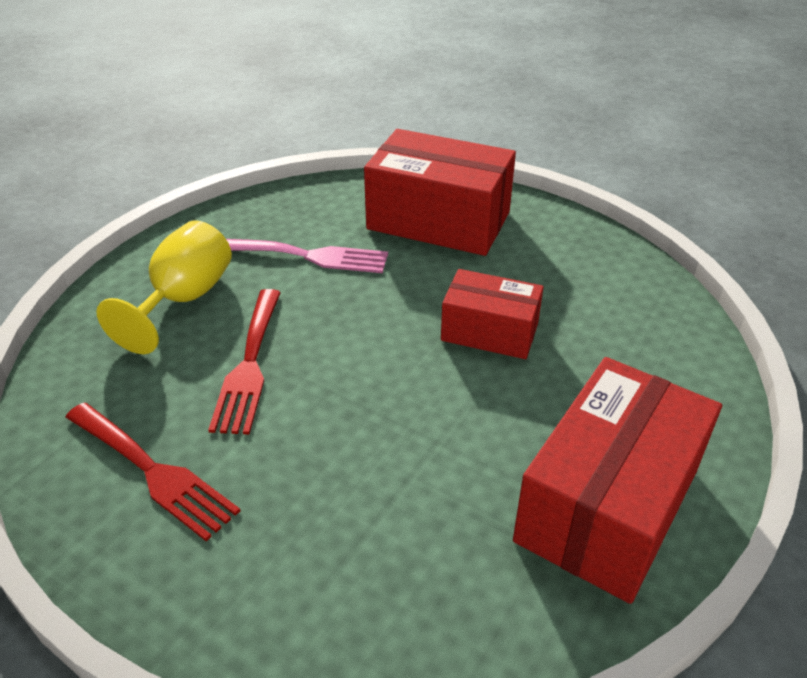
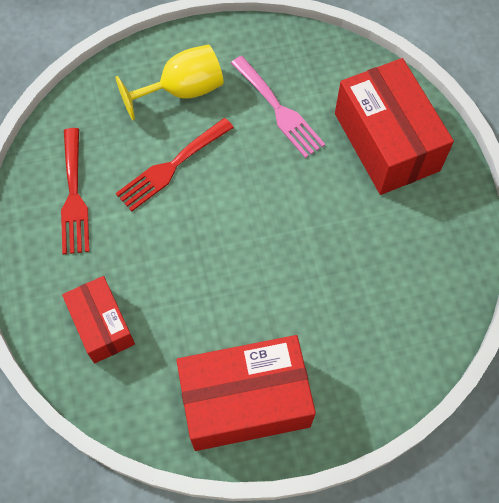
camera: 45 degrees right, 25 degrees up
(489, 332) = (314, 252): red box -> red box (102, 325)

